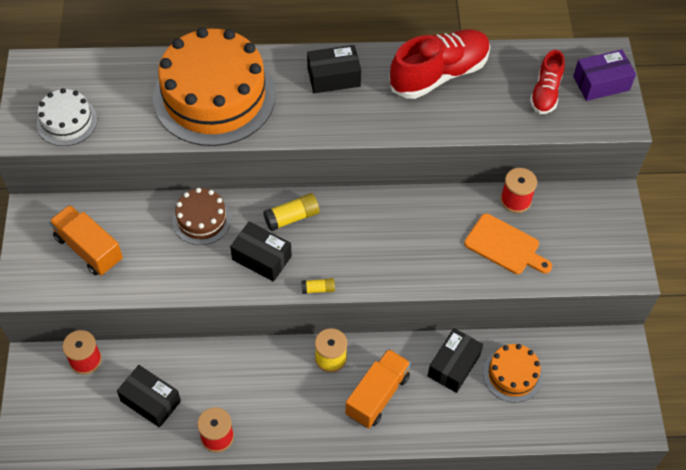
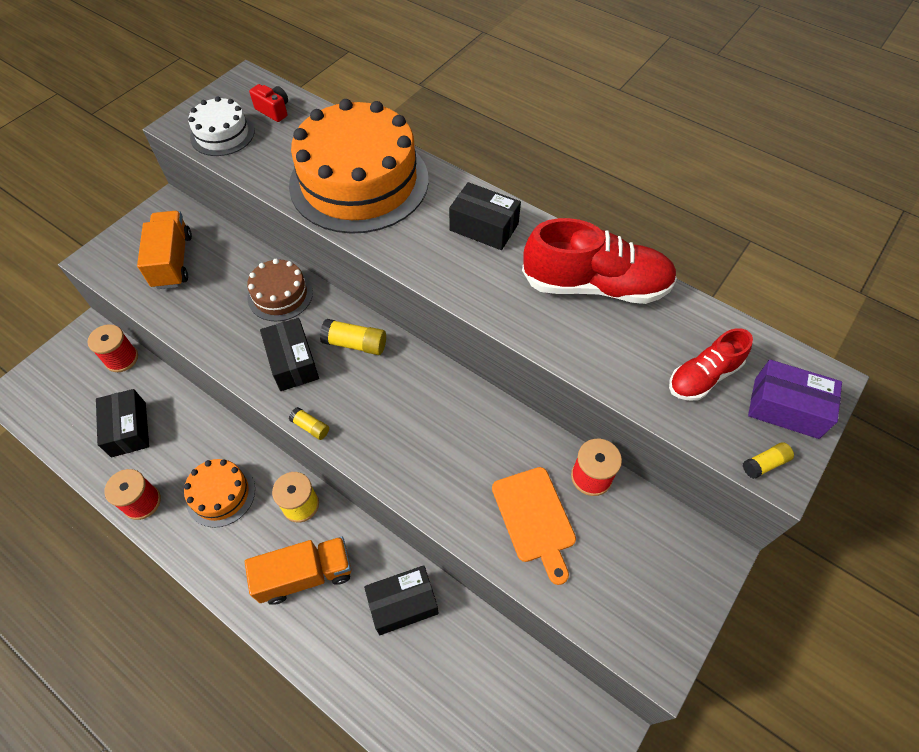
camera: 40 degrees right, 0 degrees up
(86, 79) = (274, 111): none -> red camera
(512, 374) = (452, 663): orange cake -> orange cake (220, 494)
(614, 122) = (764, 464): none -> yellow glue stick

